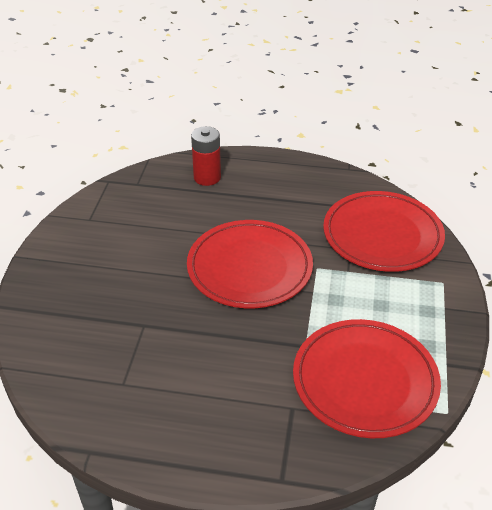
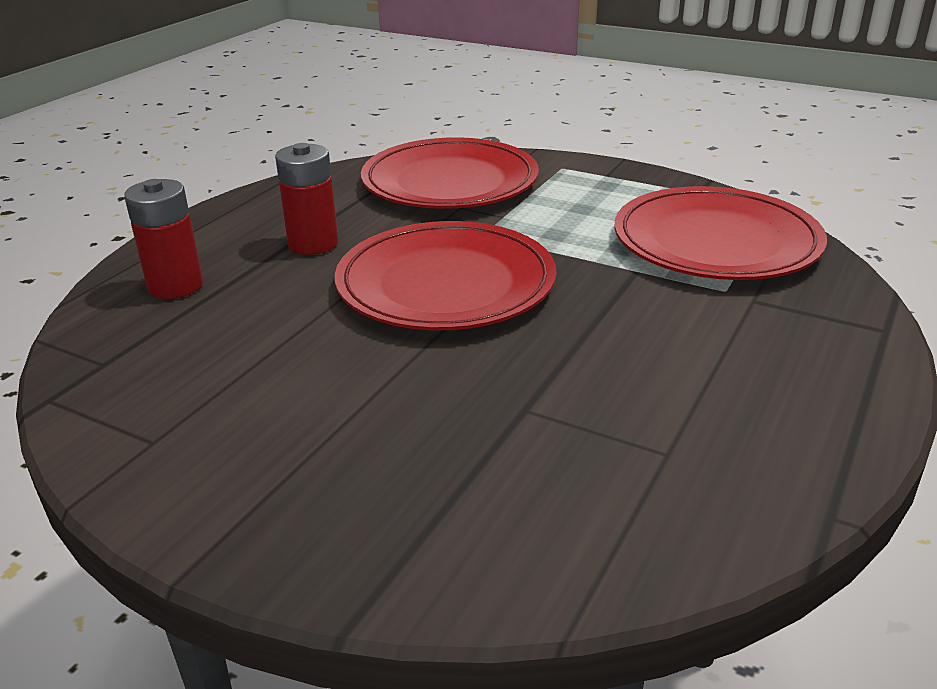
camera: 70 degrees left, 10 degrees down
(271, 206) = (313, 244): none -> red battery

